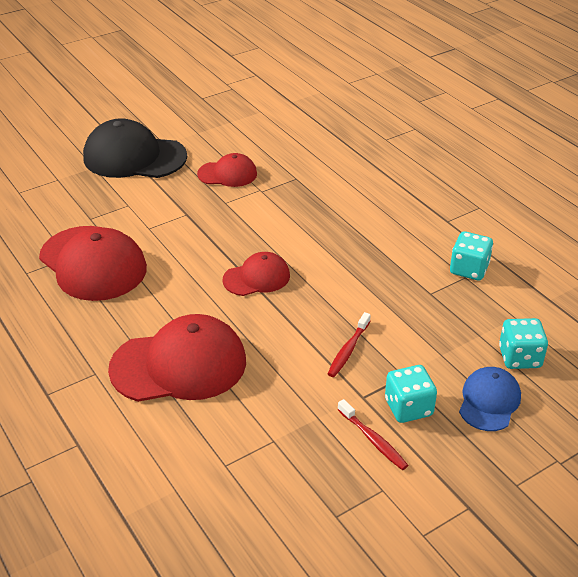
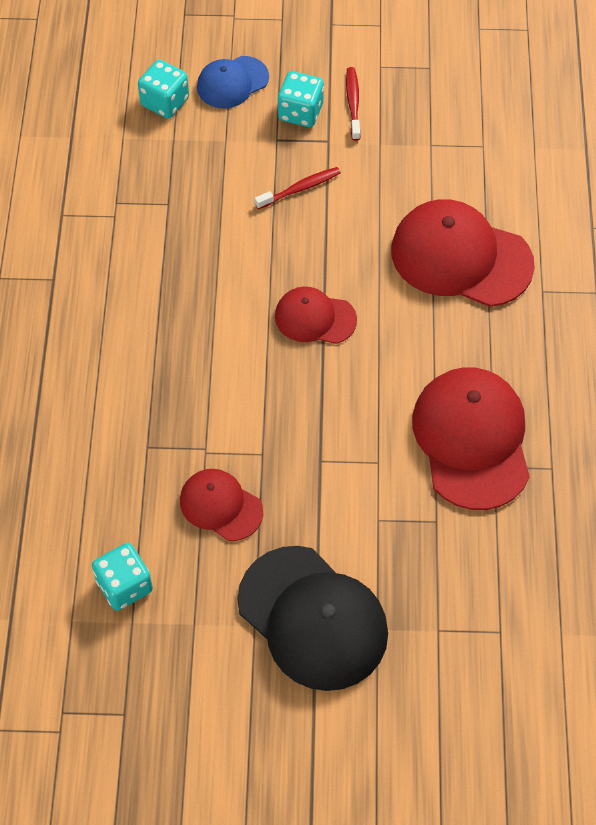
camera: 145 degrees left, 20 degrees up
(469, 269) = (103, 208): turquoise dice -> turquoise dice (124, 586)

